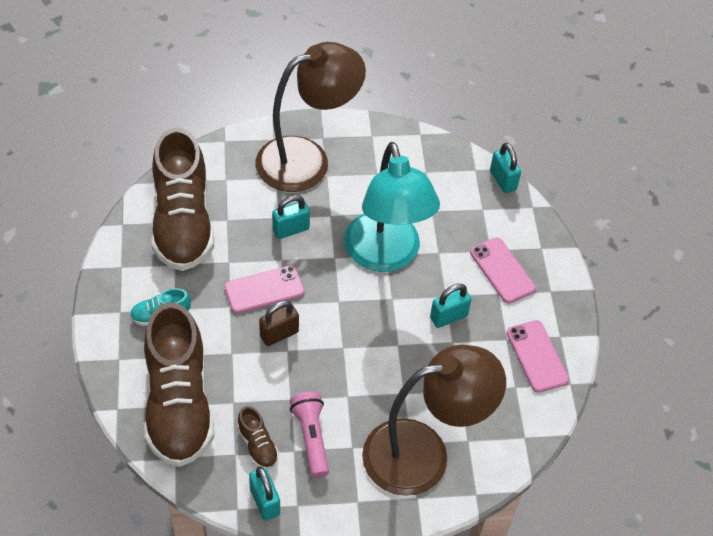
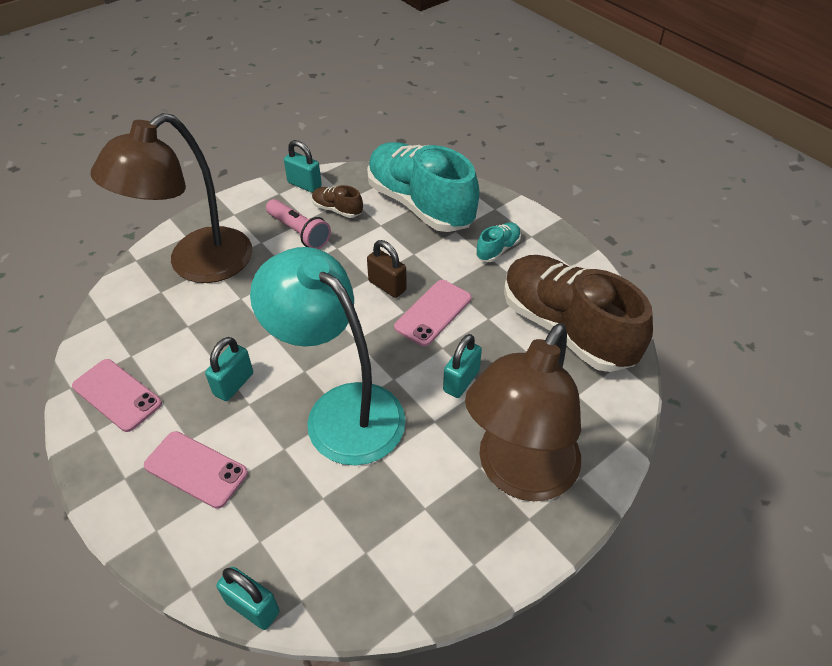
camera: 150 degrees right, 5 degrees down
(178, 404) = (420, 204): brown shoe -> turquoise shoe
(279, 334) = (387, 286): brown padlock -> brown padlock turned 75 degrees counterclockwise

